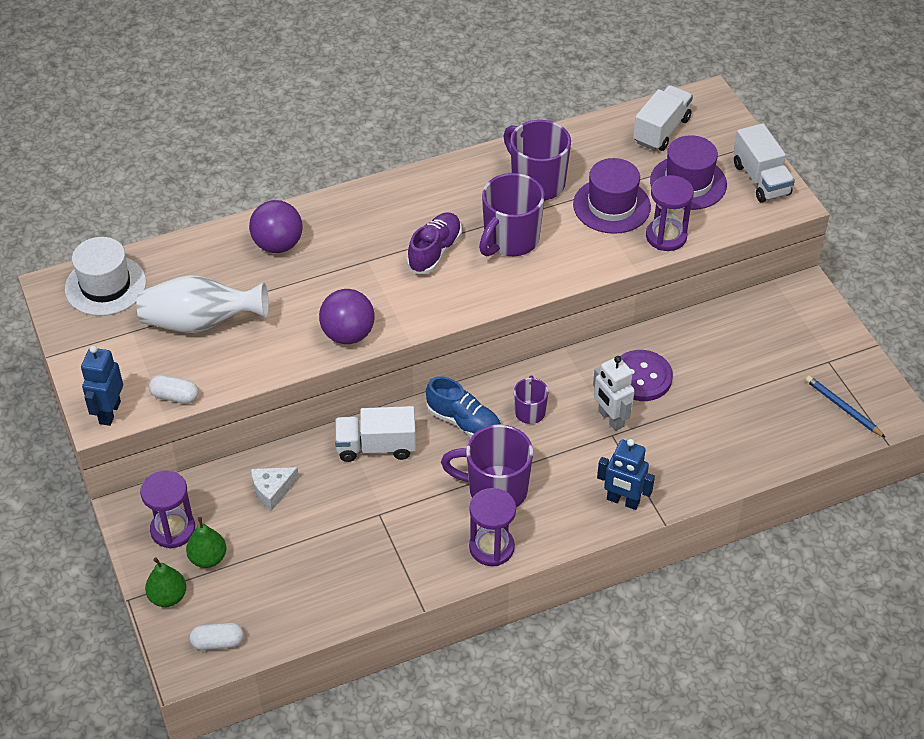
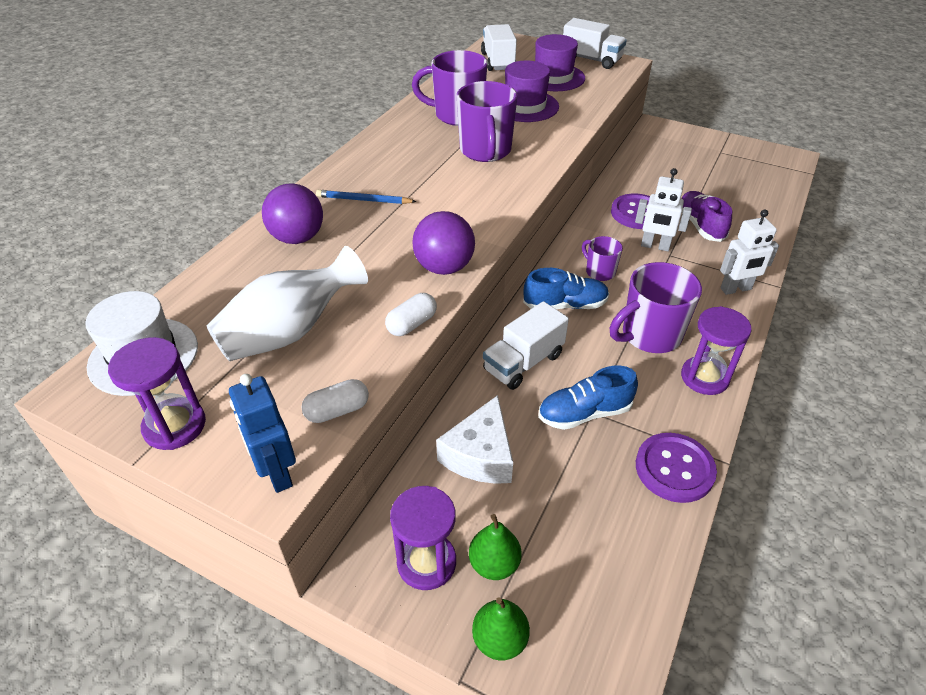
camera: 40 degrees left, 5 degrees down
(218, 642) = (605, 646): white capsule -> white capsule (411, 324)
(272, 490) = (480, 455): white cheese -> white cheese, size x1.52
(372, 511) = (584, 413): none -> blue shoe
(383, 587) = (674, 469): none -> purple button
(435, 251) = (439, 182): purple shoe -> purple shoe (700, 225)
(623, 501) = (736, 289): blue robot -> white robot
(666, 236) = (583, 106): purple hourglass -> purple hourglass (175, 426)
(843, 408) = (764, 169): blue pencil -> blue pencil (364, 200)

